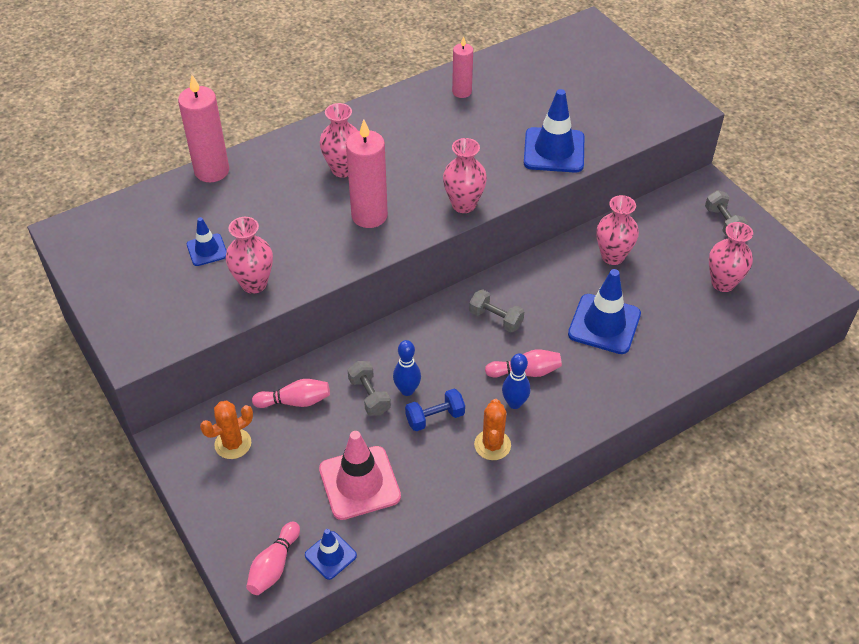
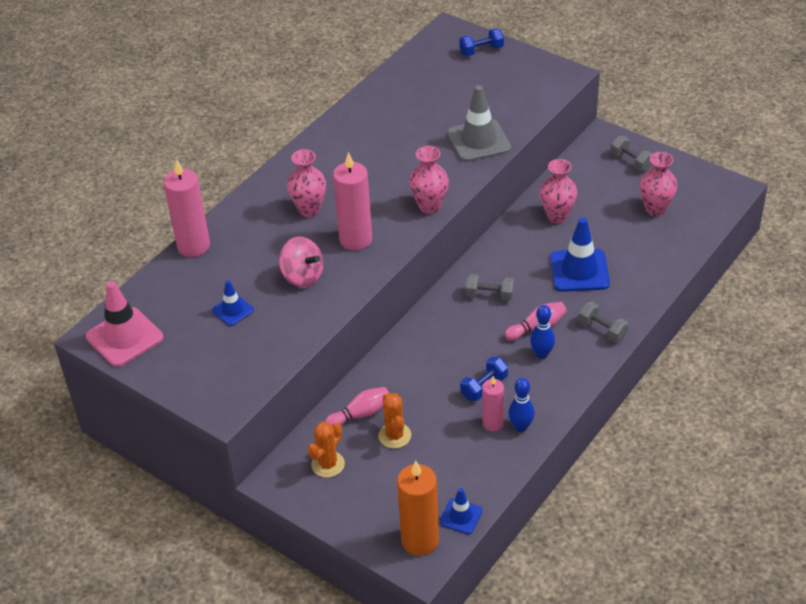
camera: 20 degrees left, 5 degrees down
(254, 284) = (291, 323): pink vase -> none
(274, 566) = (420, 540): pink bowling pin -> orange candle
(294, 237) = (302, 277): none -> pink spinning top
(359, 483) = (452, 456): pink traffic cone -> pink traffic cone (124, 337)
(369, 396) = (420, 389): grey dumbbell -> grey dumbbell (602, 330)
(407, 390) = (449, 374): blue bowling pin -> blue bowling pin (521, 427)
(462, 92) = (372, 116): pink candle -> pink candle (492, 423)
(492, 445) = (542, 391): orange cactus -> orange cactus (394, 436)
(554, 150) = (478, 141): blue traffic cone -> grey traffic cone
(610, 57) = (481, 50): none -> blue dumbbell

